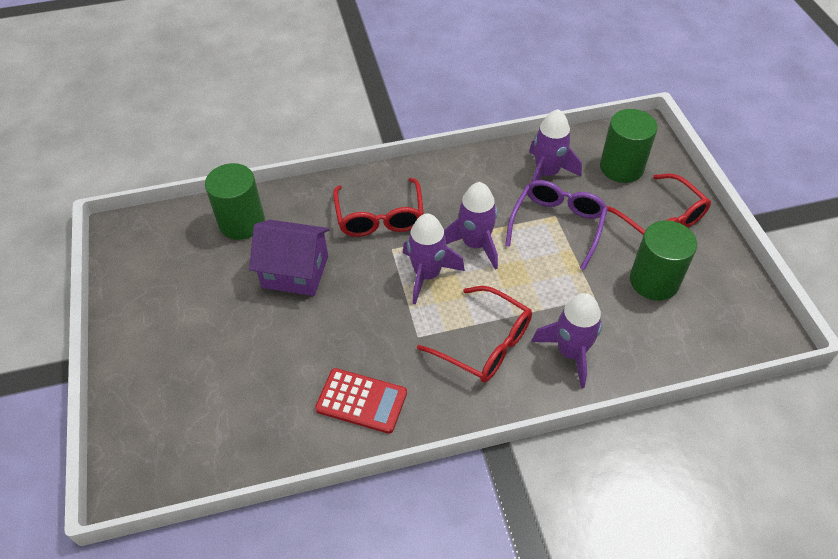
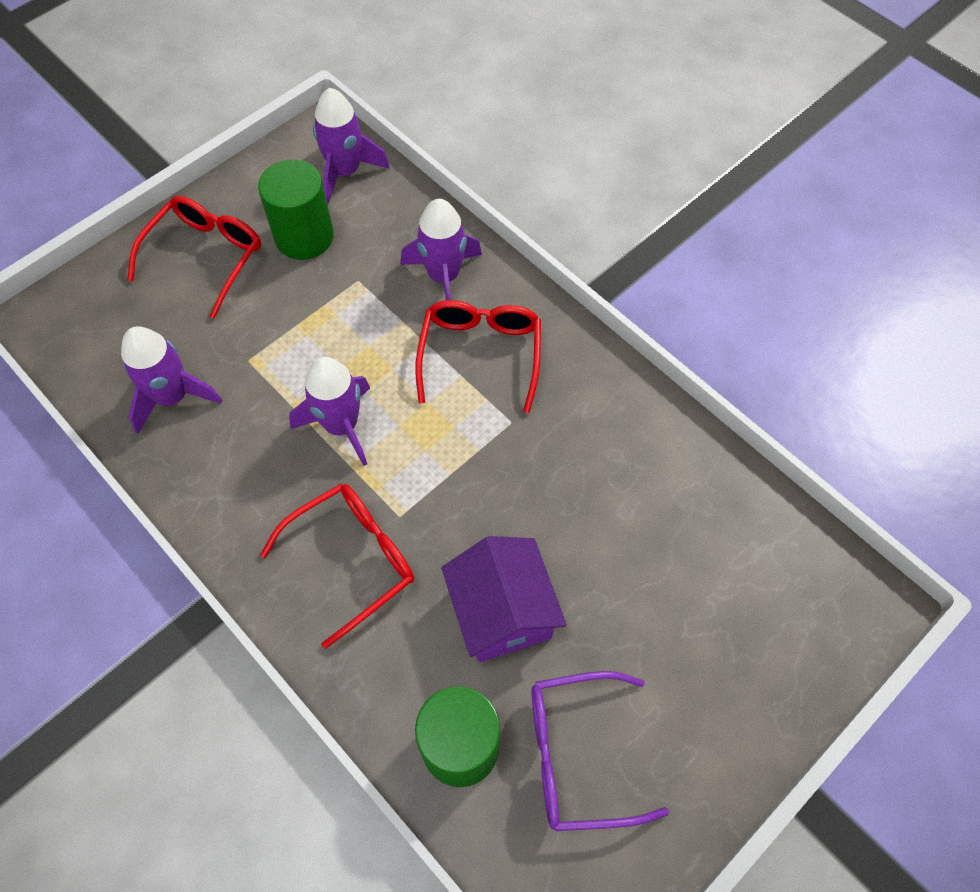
camera: 120 degrees left, 10 degrees up
(361, 401) = (624, 435): red calculator -> none
(427, 275) = (418, 455): purple rocket -> purple rocket (345, 172)
(557, 225) = (263, 352): purple glasses -> purple glasses (577, 755)
(621, 167) = (124, 320): green cylinder -> none

